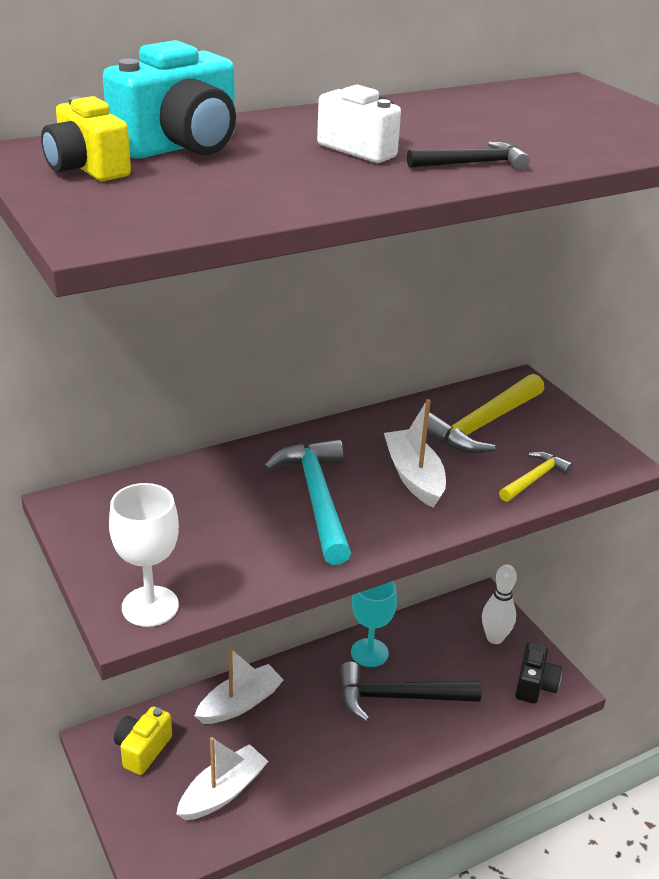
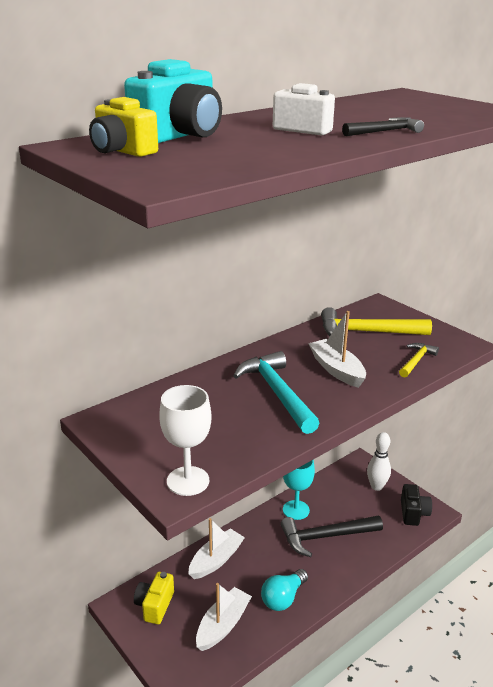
camera: 10 degrees left, 5 degrees down
(313, 771) = (283, 598): none -> turquoise light bulb
(483, 425) = (367, 332): yellow hammer -> yellow hammer turned 60 degrees clockwise

